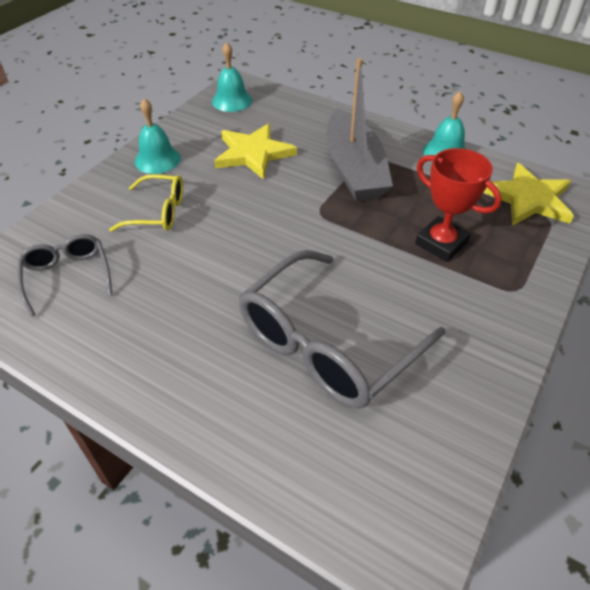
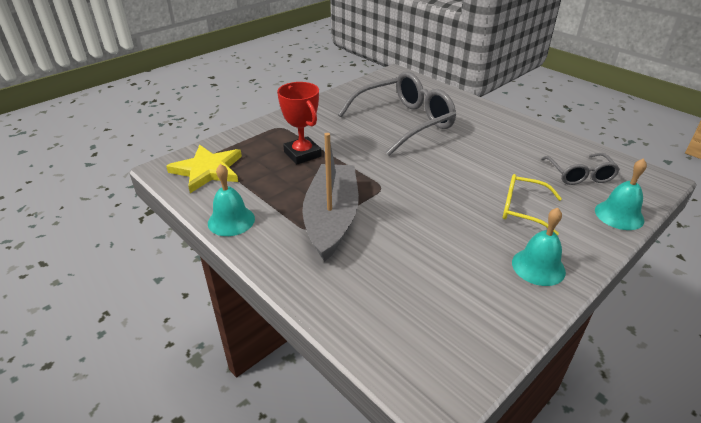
camera: 165 degrees left, 10 degrees down
(232, 101) = (448, 354): turquoise bell -> turquoise bell (619, 215)
(253, 153) = (429, 255): yellow star -> none

